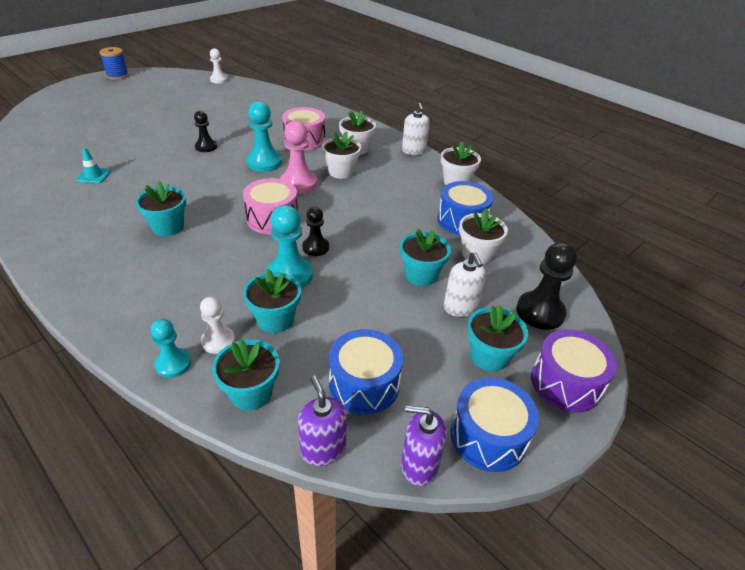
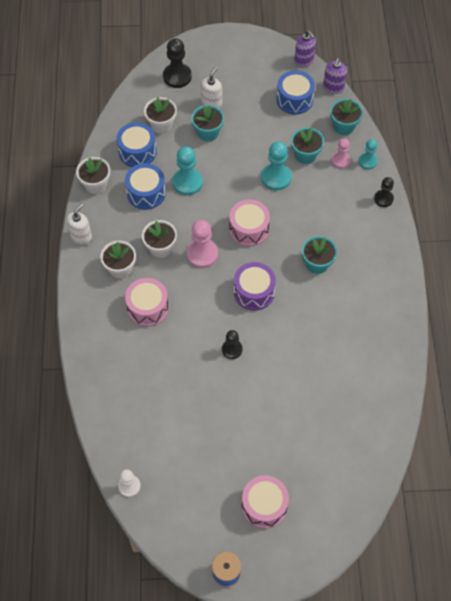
camera: 135 degrees left, 20 degrees up
(94, 176) = (337, 360): turquoise traffic cone -> none
(110, 100) = (264, 506): none -> pink drum
(218, 341) = (340, 160): white pawn -> pink pawn
(264, 162) = (204, 296): turquoise pawn -> turquoise pawn (187, 182)
(315, 247) = (244, 188): black pawn -> black pawn (383, 199)
(488, 436) = (268, 51): blue drum -> blue drum (146, 193)
(489, 356) = (228, 75): turquoise flower pot -> none
(565, 383) = (212, 46): purple drum -> purple drum (254, 292)

